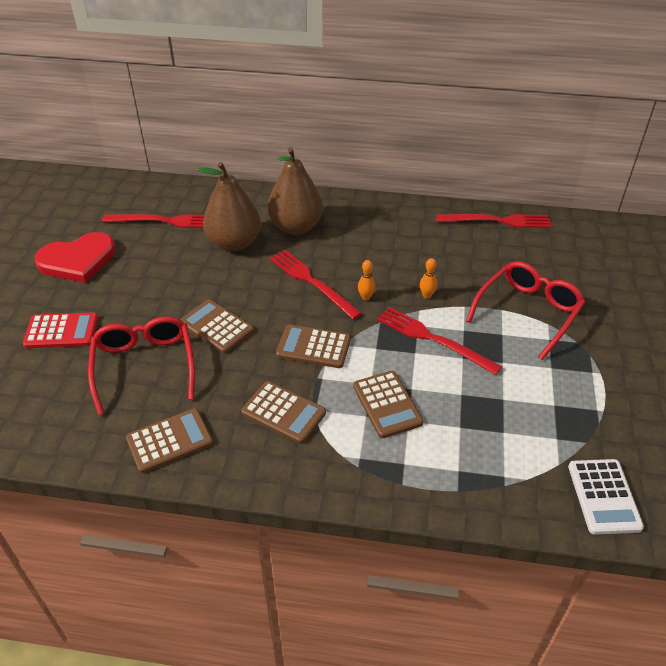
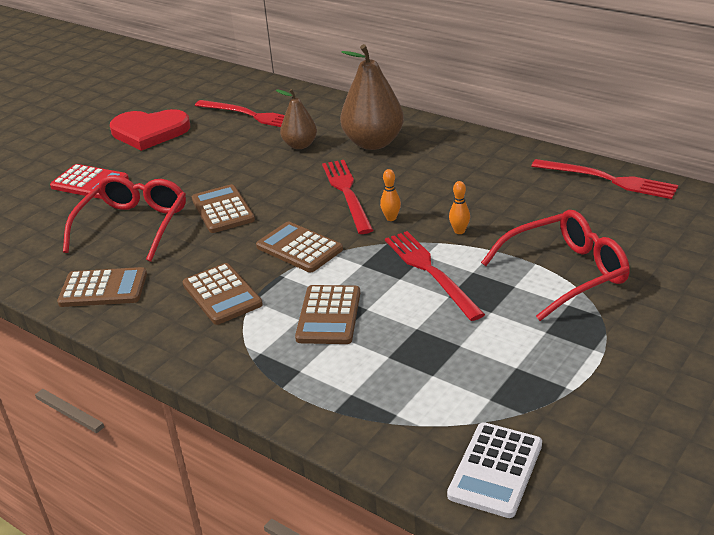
camera: 30 degrees right, 10 degrees down
(234, 243) = (300, 145): brown pear -> brown pear, size x0.59

